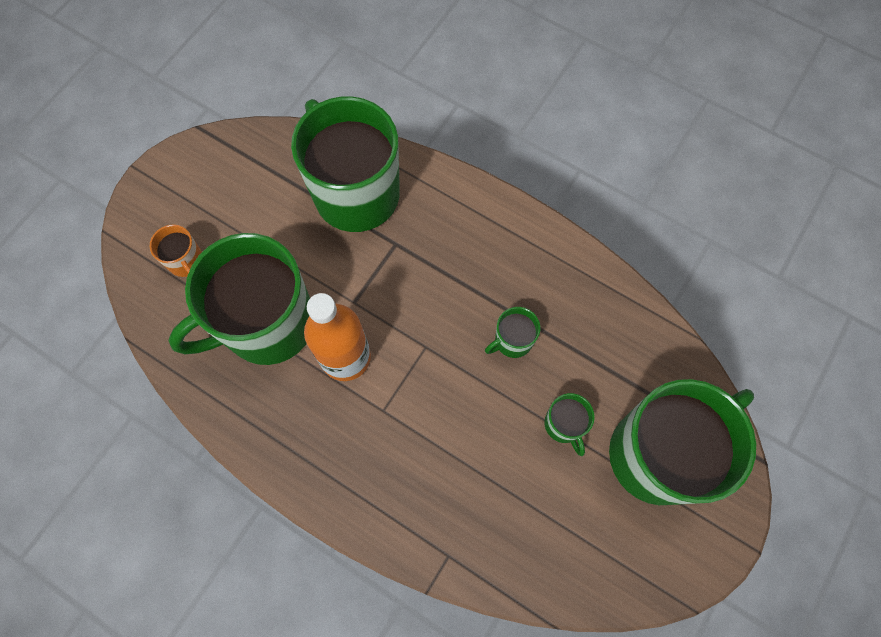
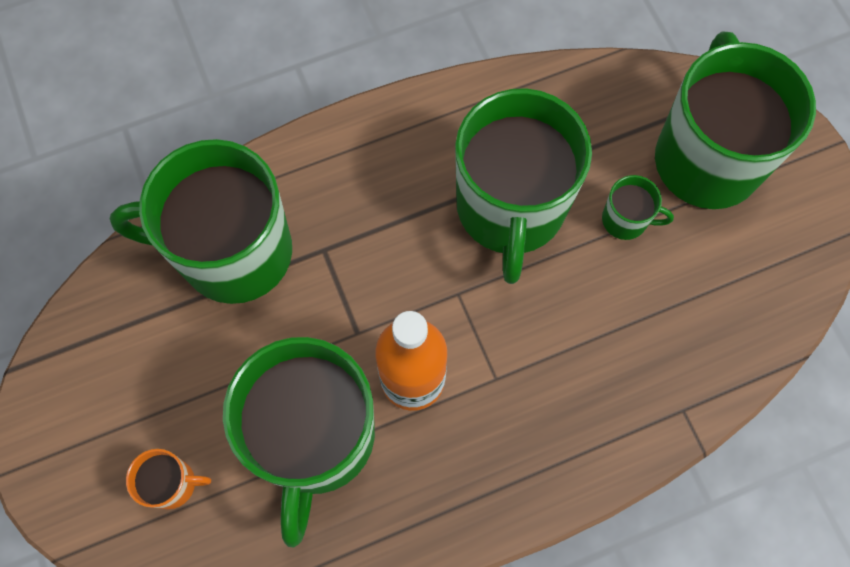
camera: 55 degrees left, 0 degrees up
(512, 340) = (510, 208): green mug -> green mug, size x2.42

